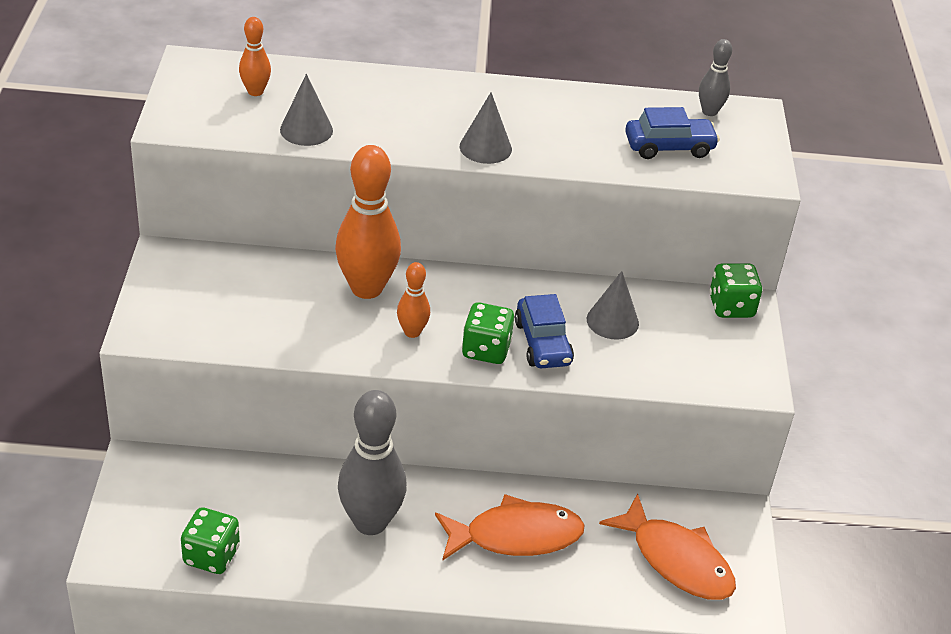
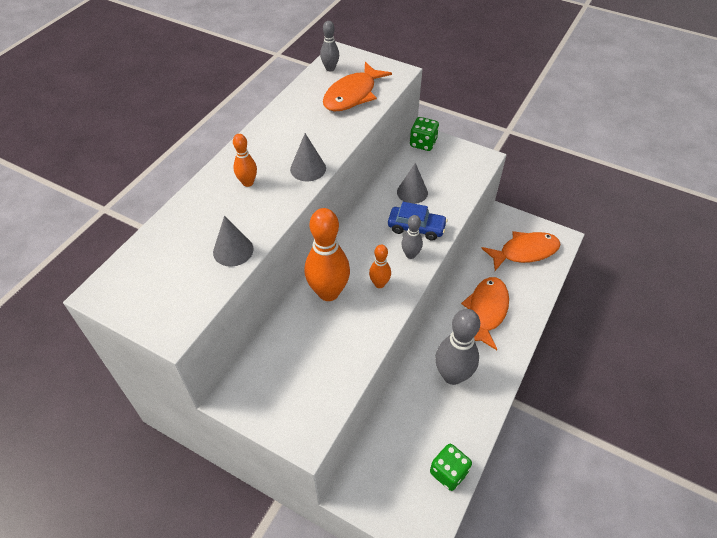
camera: 60 degrees left, 10 degrees up
(255, 91) = (167, 265): orange bowling pin -> orange bowling pin (248, 182)
(486, 350) = (410, 255): green dice -> grey bowling pin
(669, 147) = (352, 95): blue car -> orange fish

